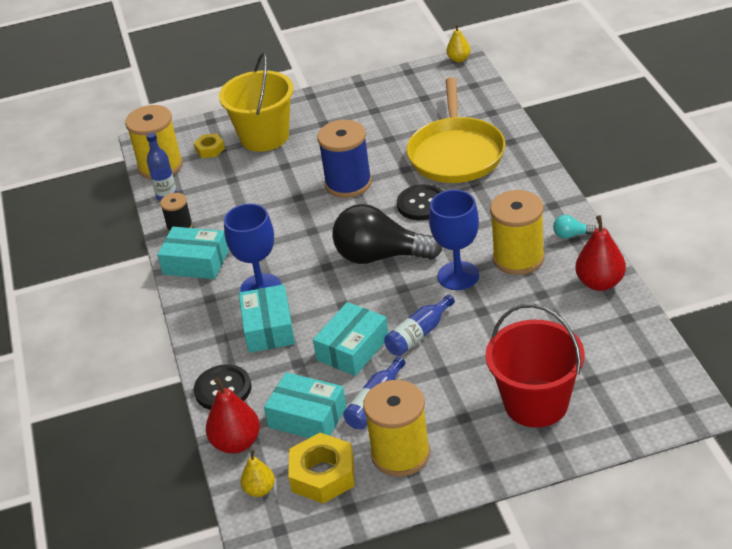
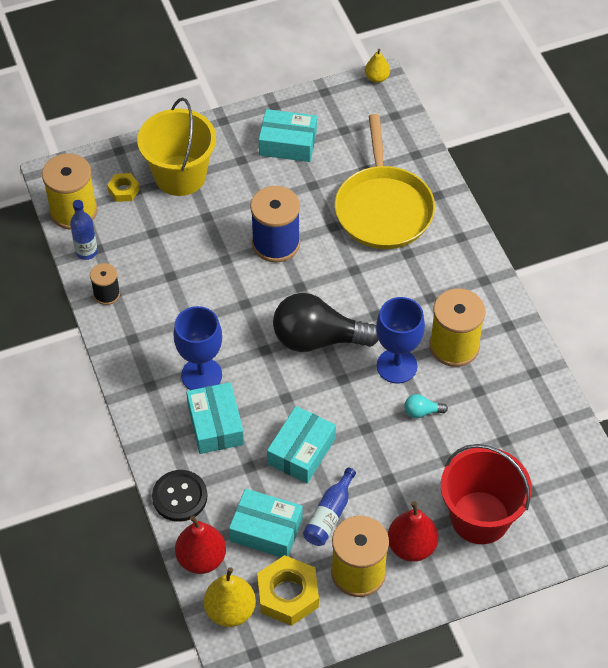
camera: 10 degrees left, 15 degrees up
(196, 262) = (130, 340): turquoise box -> turquoise box (288, 143)
(260, 490) = (230, 610): yellow pear -> yellow pear, size x1.64
(418, 334) = (363, 436): blue bottle -> none
(422, 204) = (353, 274): black button -> none
(571, 235) = (504, 319): turquoise light bulb -> turquoise light bulb (422, 412)
(600, 283) = (534, 379): red pear -> red pear (411, 546)

